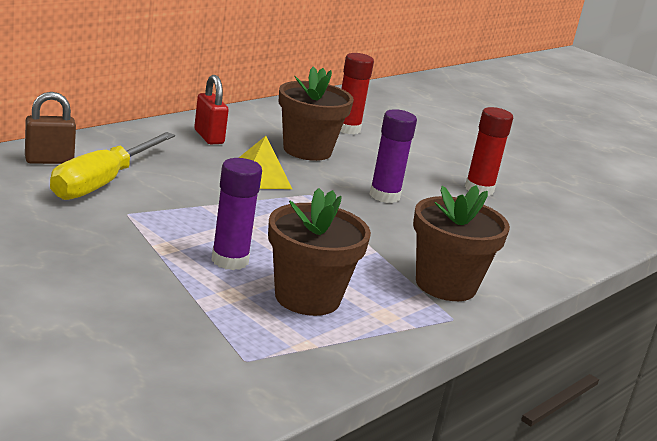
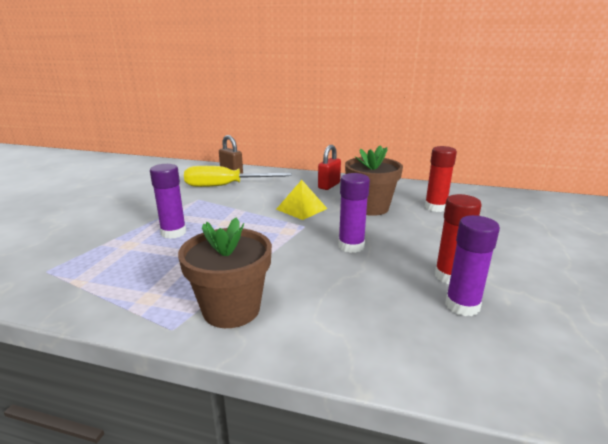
camera: 65 degrees right, 0 degrees up
(307, 297) = (148, 265): brown flower pot -> none
(522, 206) = (462, 305): none -> purple glue stick

